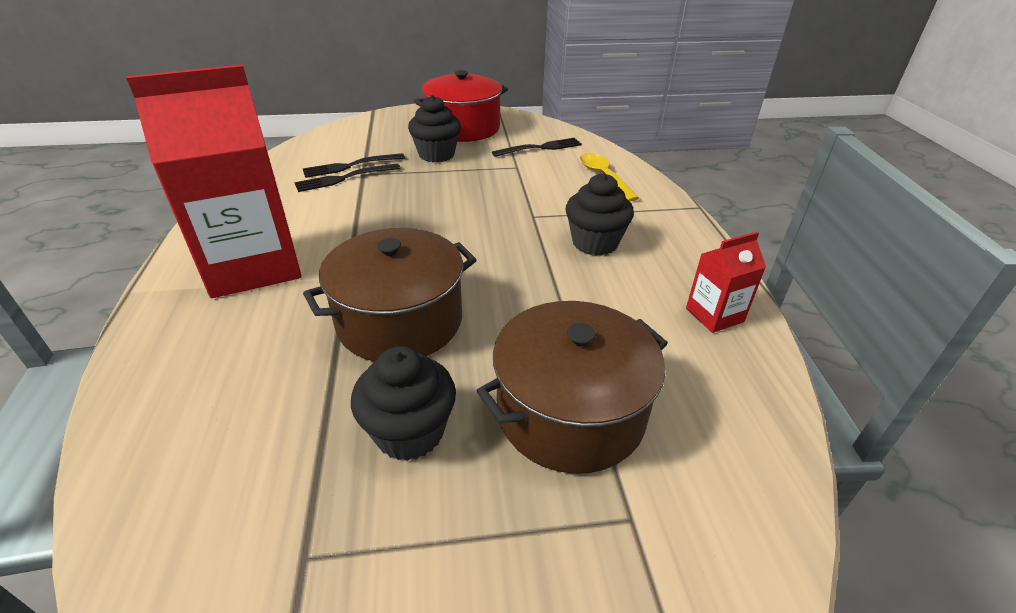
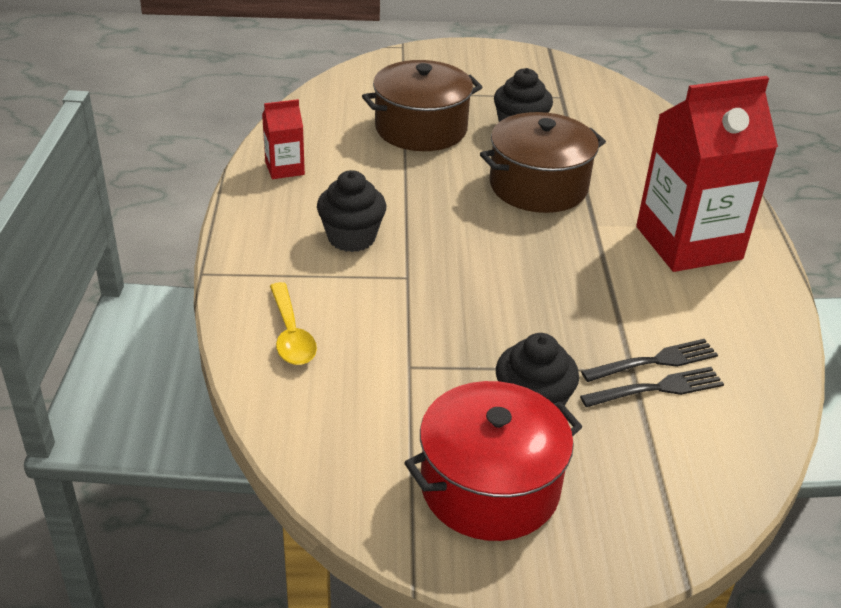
camera: 175 degrees left, 0 degrees up
(541, 148) = (360, 411): black fork -> none

